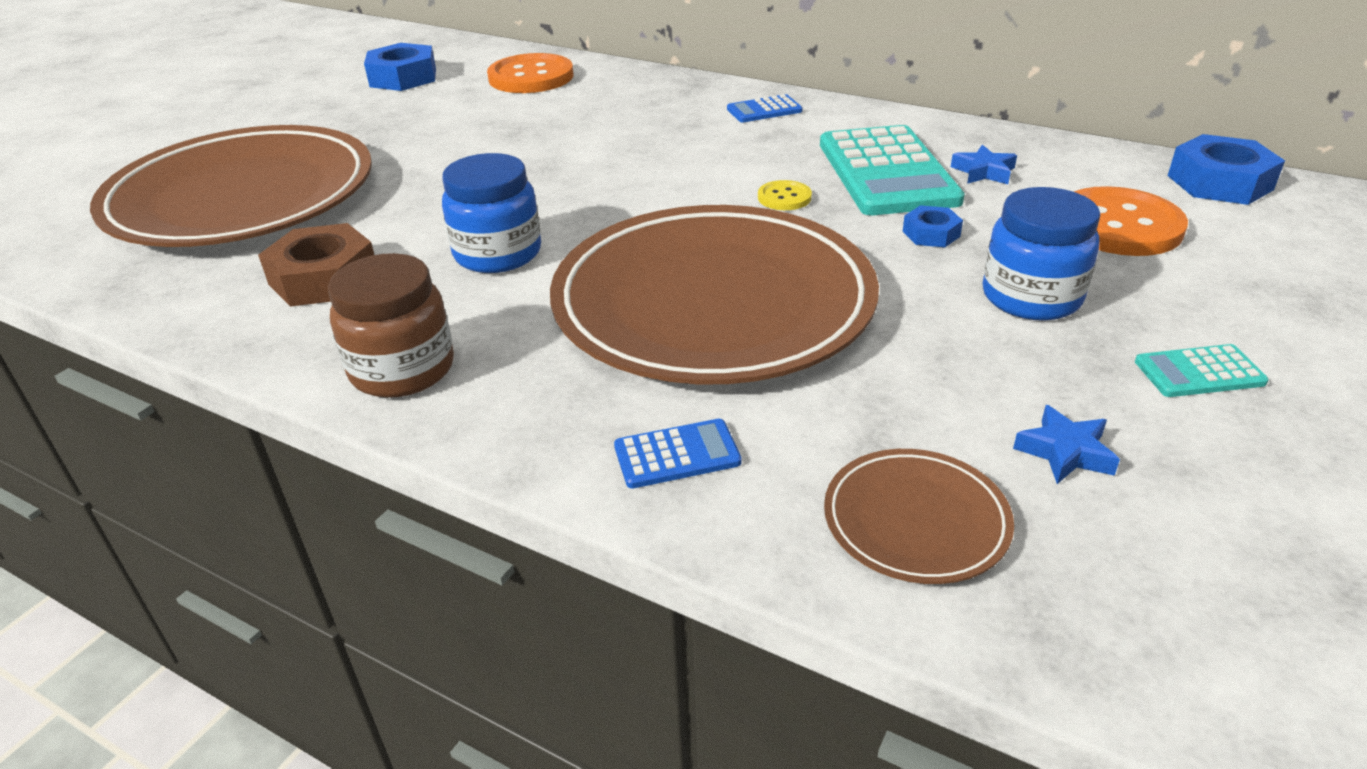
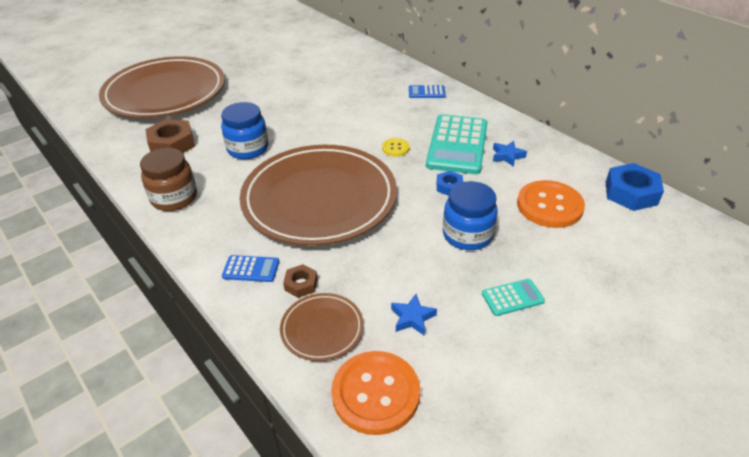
camera: 20 degrees right, 5 degrees up
(403, 77) = (272, 36): blue nut -> none
(531, 77) = (329, 48): orange button -> orange button (375, 393)
(803, 454) = (301, 284): none -> brown nut
(1199, 372) = (512, 298): turquoise calculator -> turquoise calculator turned 150 degrees clockwise

